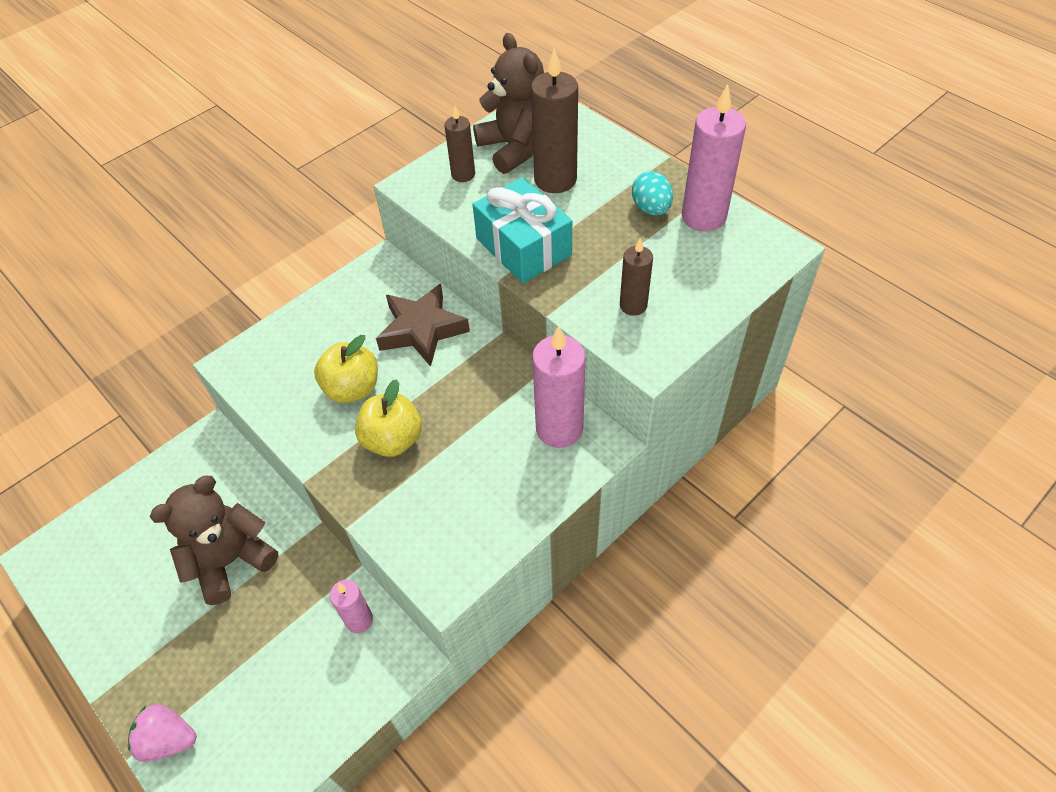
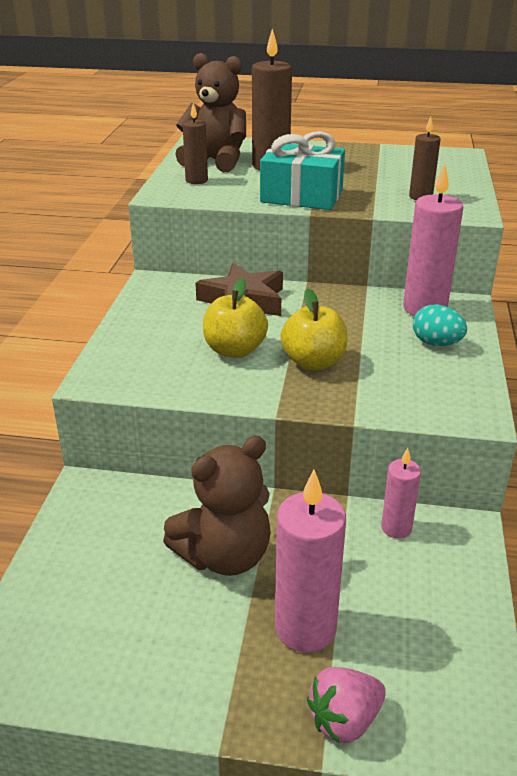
camera: 40 degrees left, 20 degrees down
(231, 560) = (224, 556): brown teddy bear -> brown teddy bear turned 135 degrees counterclockwise
(651, 209) = (357, 160): turquoise egg -> turquoise egg (436, 343)
(703, 217) = (395, 155): pink candle -> pink candle (305, 628)

